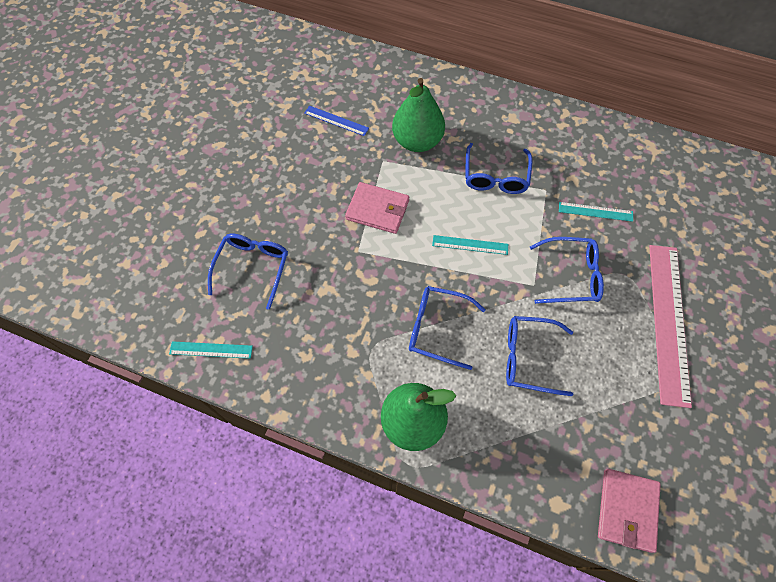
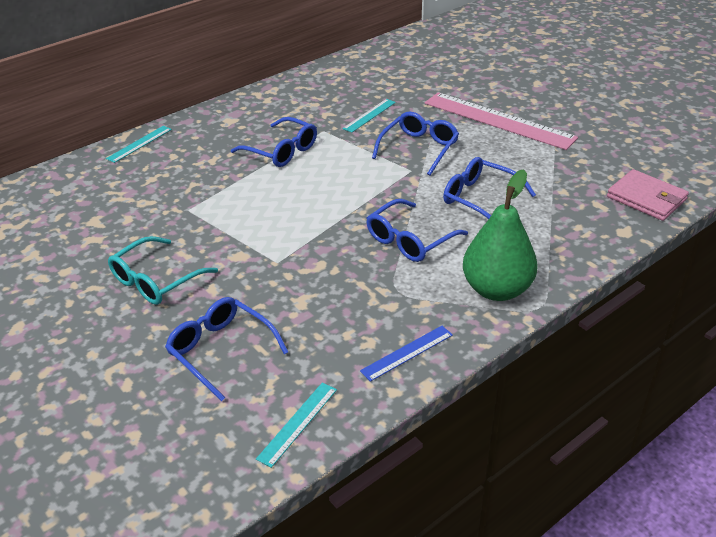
camera: 60 degrees left, 25 degrees down
(297, 189) = (155, 281): none -> turquoise glasses
(336, 121) = (100, 224): blue ruler -> blue ruler (407, 353)
(377, 210) = (242, 232): pink wallet -> none
(417, 141) = (190, 181): green pear -> none
(470, 245) = (338, 190): turquoise ruler -> turquoise ruler (139, 144)
(528, 358) = (479, 198): blue glasses -> blue glasses turned 90 degrees clockwise

